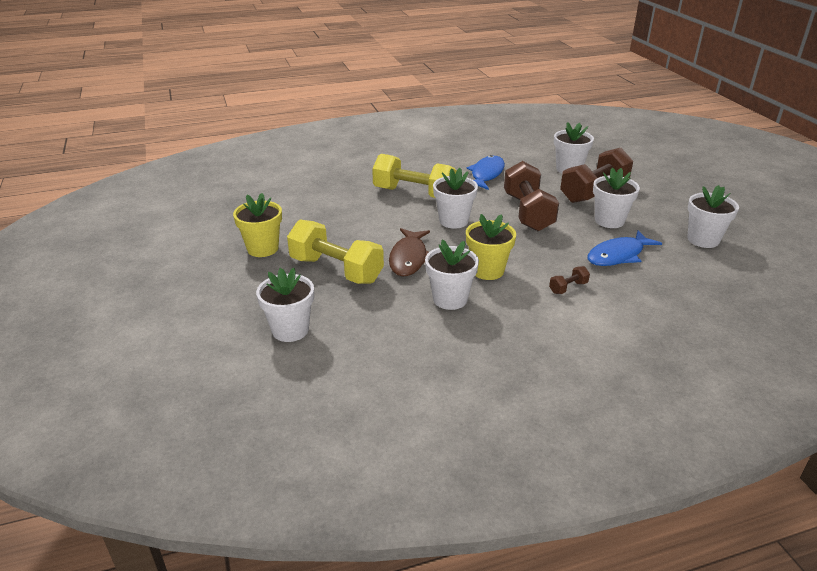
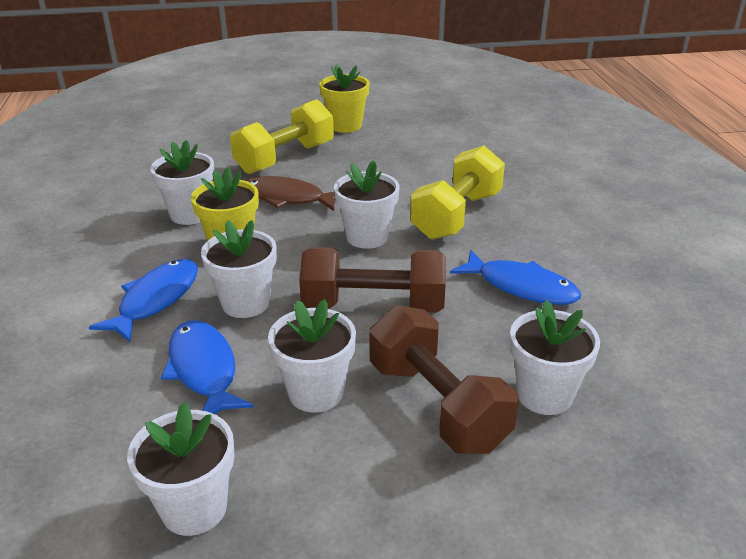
camera: 100 degrees right, 0 degrees up
(290, 330) = (199, 137): white flower pot -> white flower pot (245, 303)
(568, 287) = (155, 300): brown dumbbell -> blue fish

